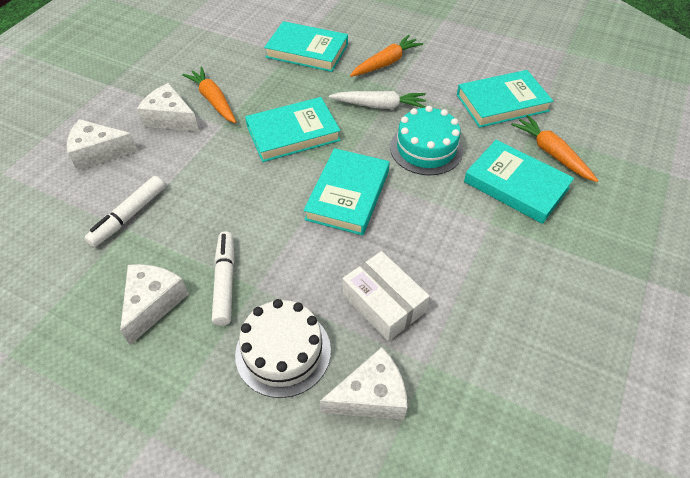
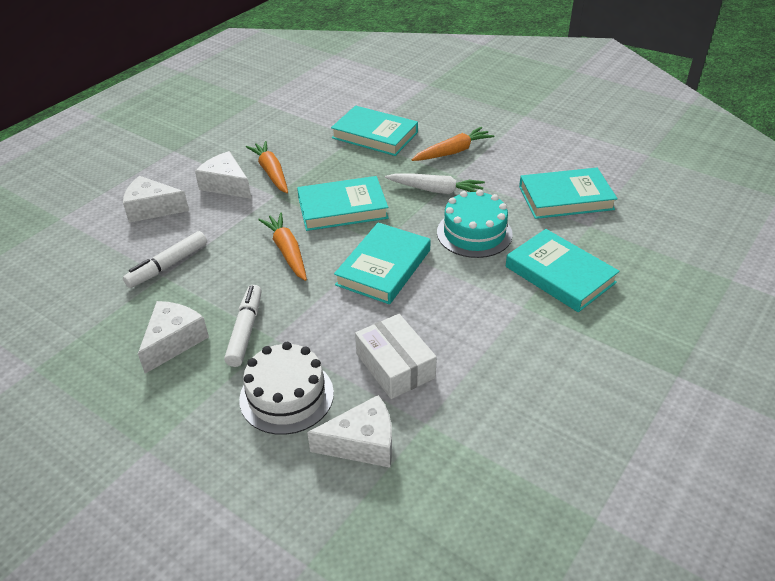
camera: 10 degrees right, 10 degrees down
(551, 153) = (606, 249): orange carrot -> orange carrot (287, 251)

